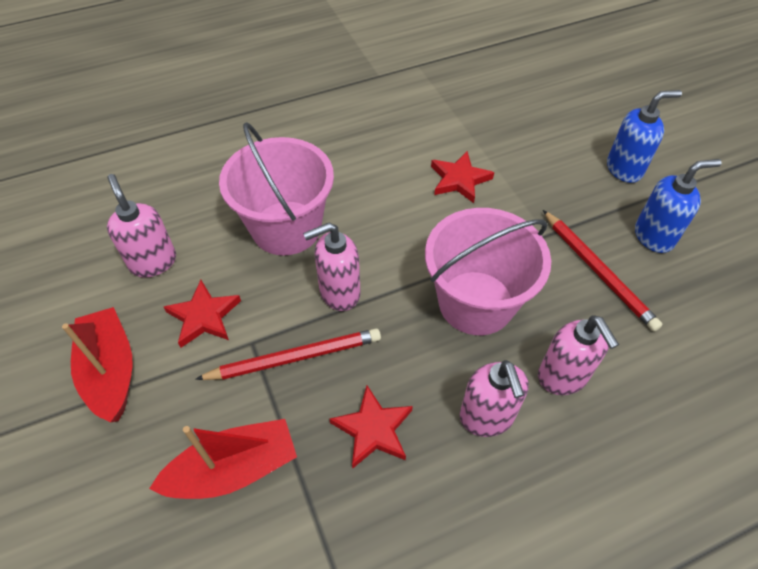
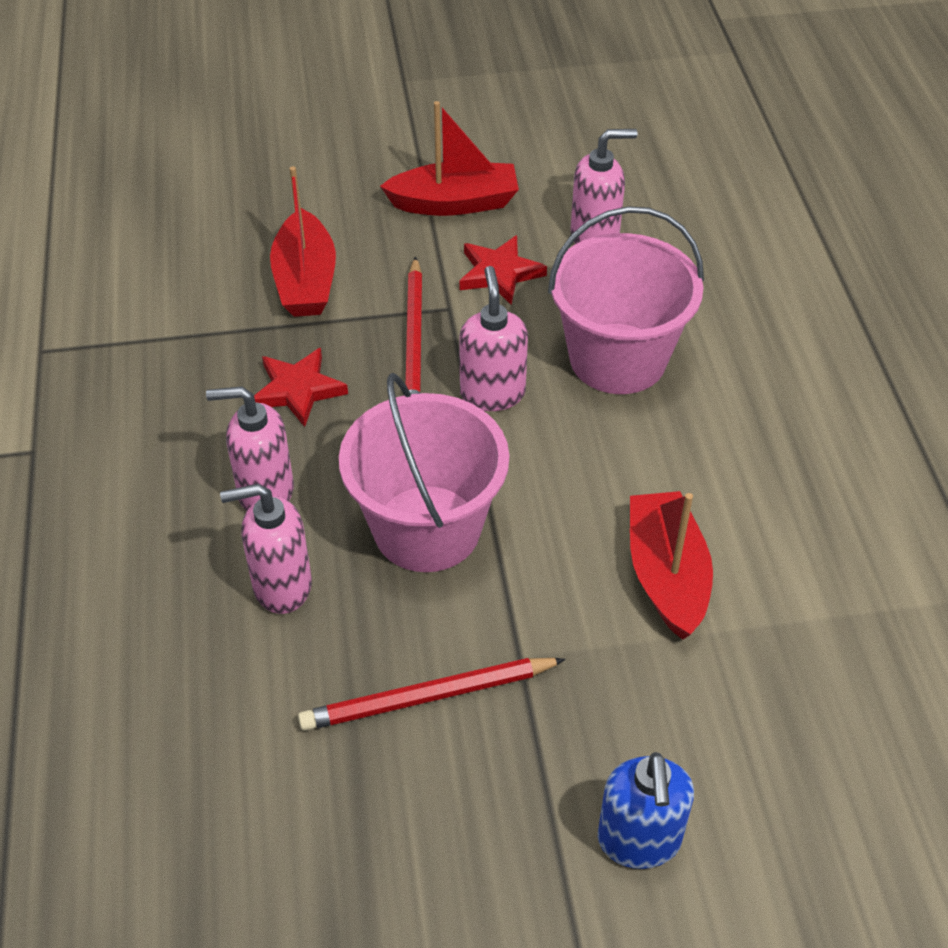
camera: 105 degrees right, 5 degrees down
(459, 179) = (666, 575): red star -> red boat
(654, 236) = (470, 813): blue soap dispenser -> none

